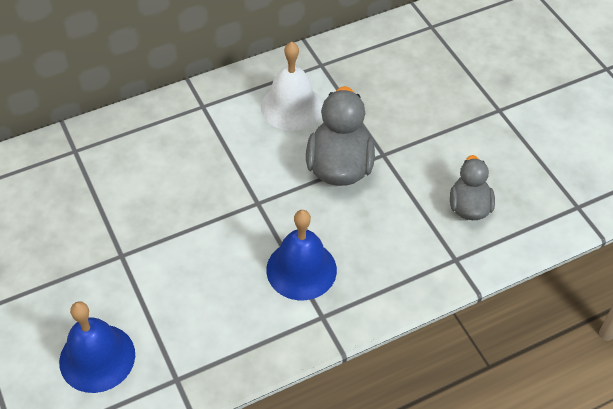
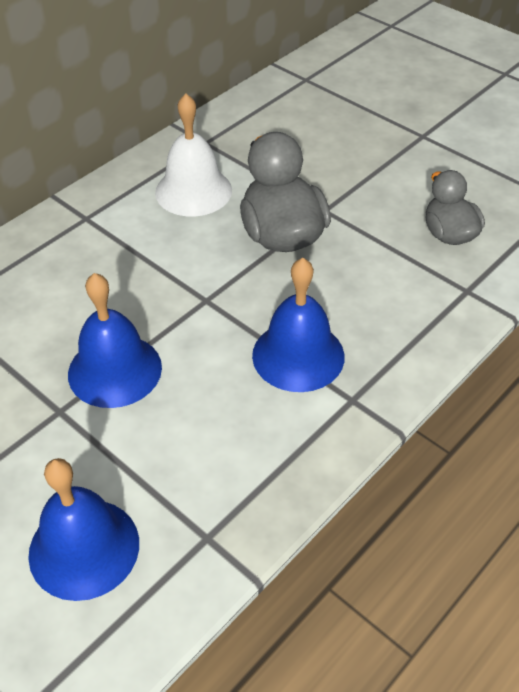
camera: 20 degrees left, 5 degrees down
(170, 237) = (115, 370): none -> blue bell

